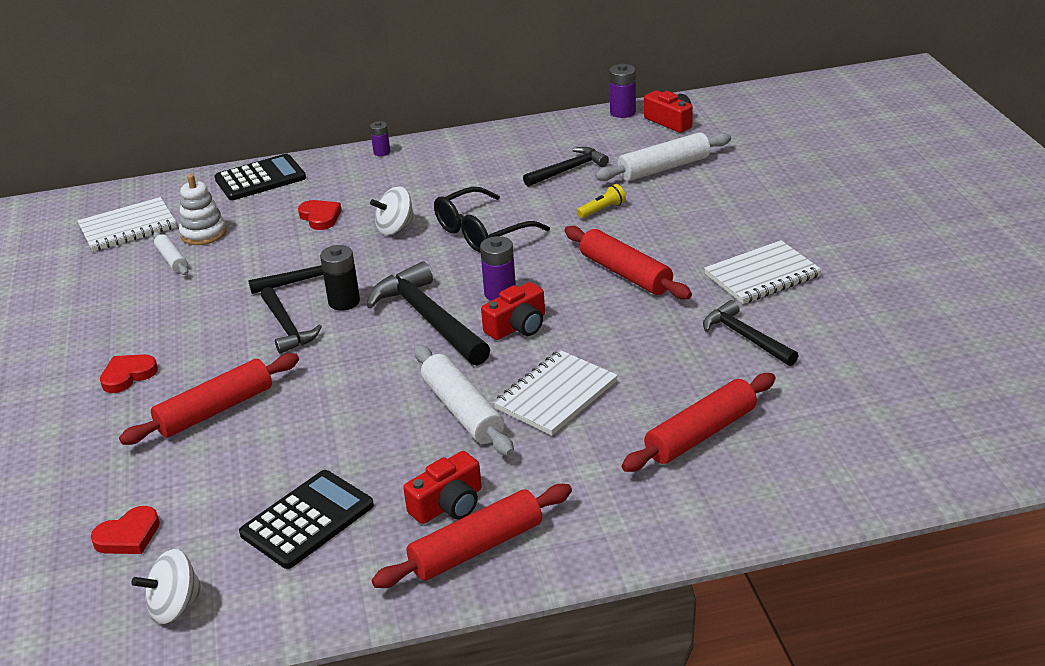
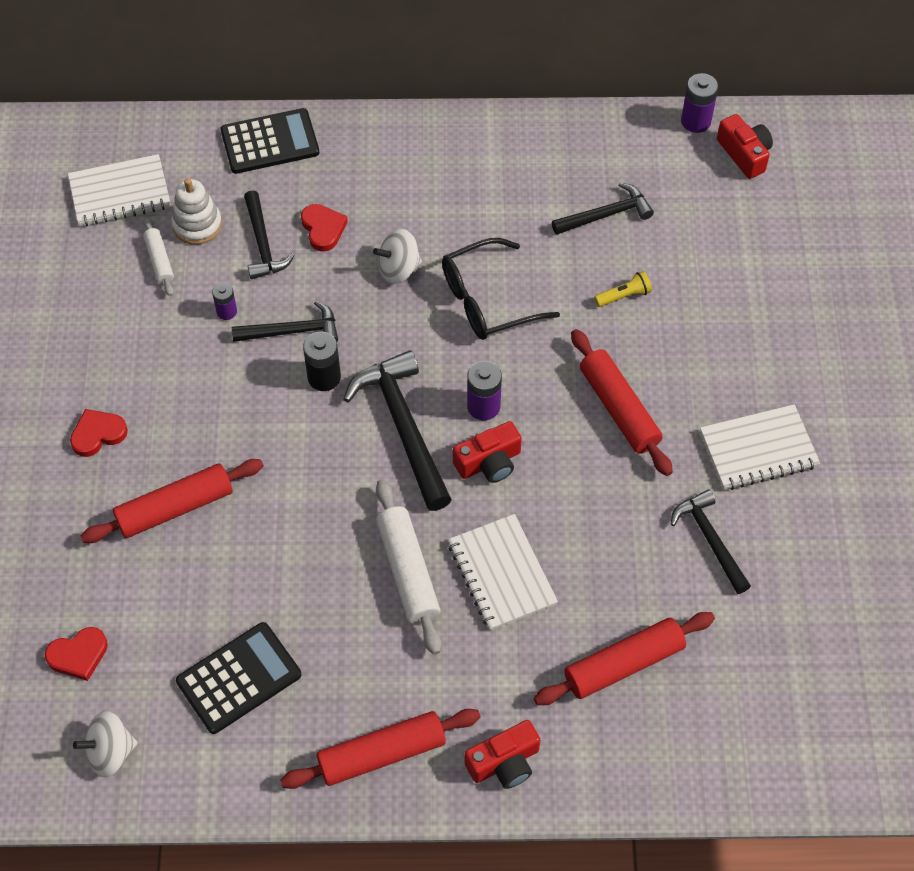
camera: 10 degrees right, 25 degrees up
(287, 327) = (260, 403): black hammer -> black hammer (263, 244)
(382, 152) = (409, 127): purple battery -> purple battery (226, 311)
(448, 504) = (368, 693): red camera -> red camera (504, 762)
(556, 395) = (501, 574): white notebook -> white notebook turned 75 degrees counterclockwise
(664, 168) = (711, 239): white rolling pin -> none

